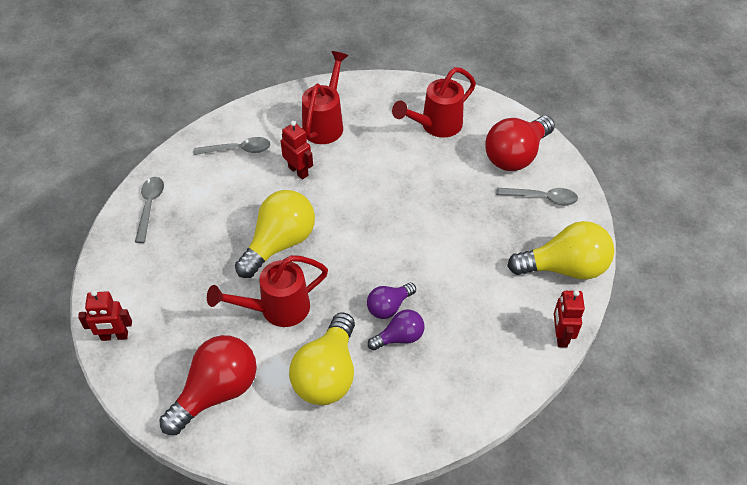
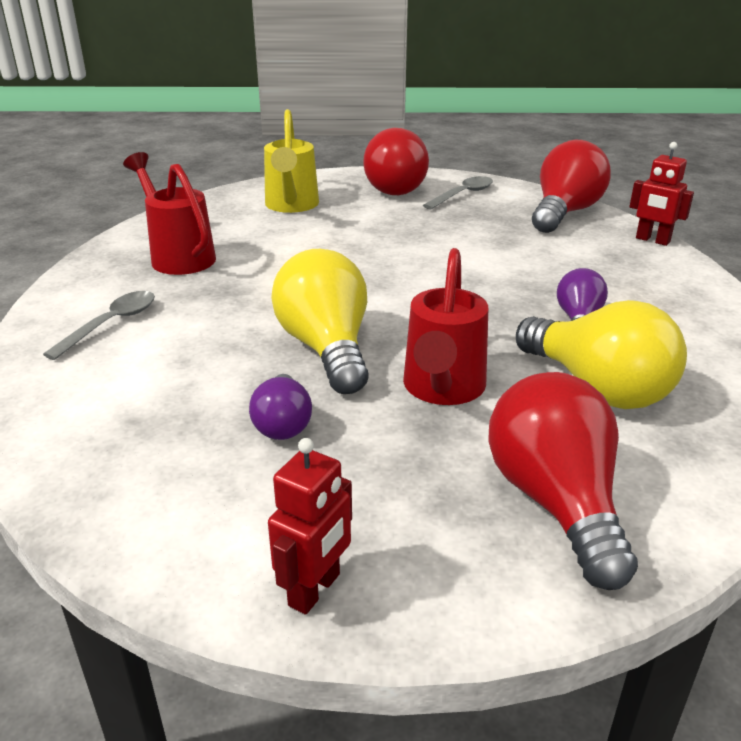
camera: 55 degrees left, 20 degrees down
(150, 206) = (81, 439): grey spoon -> none
(298, 171) = (224, 296): red robot -> none
(389, 307) = (523, 311): purple light bulb -> purple light bulb (282, 424)
(435, 126) = (291, 206): red watering can -> yellow watering can
(564, 268) = (564, 213): yellow light bulb -> red light bulb

